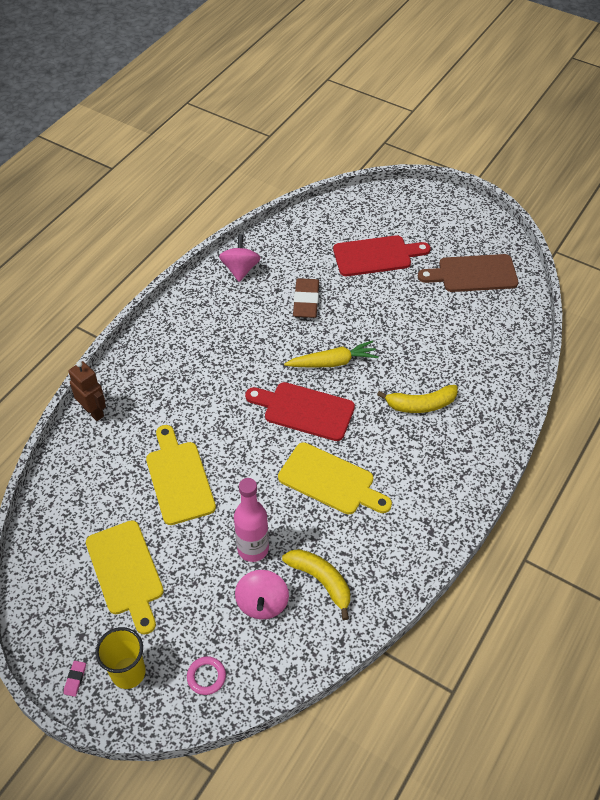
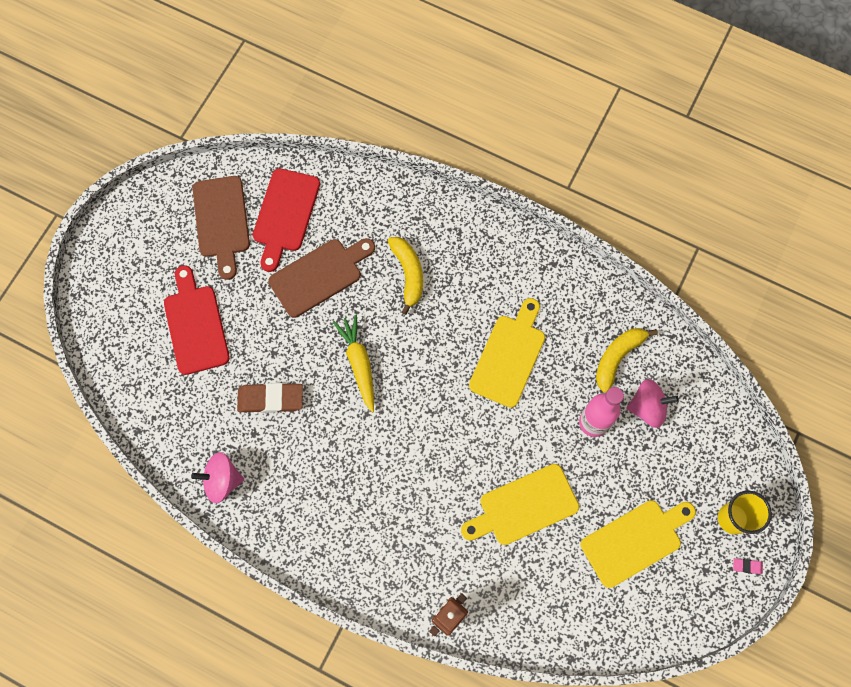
camera: 95 degrees left, 20 degrees up
(206, 677) = (724, 448): pink ring -> none
(304, 410) = (426, 388): red cutting board -> red cutting board (285, 214)
(420, 338) = (319, 275): none -> brown cutting board

